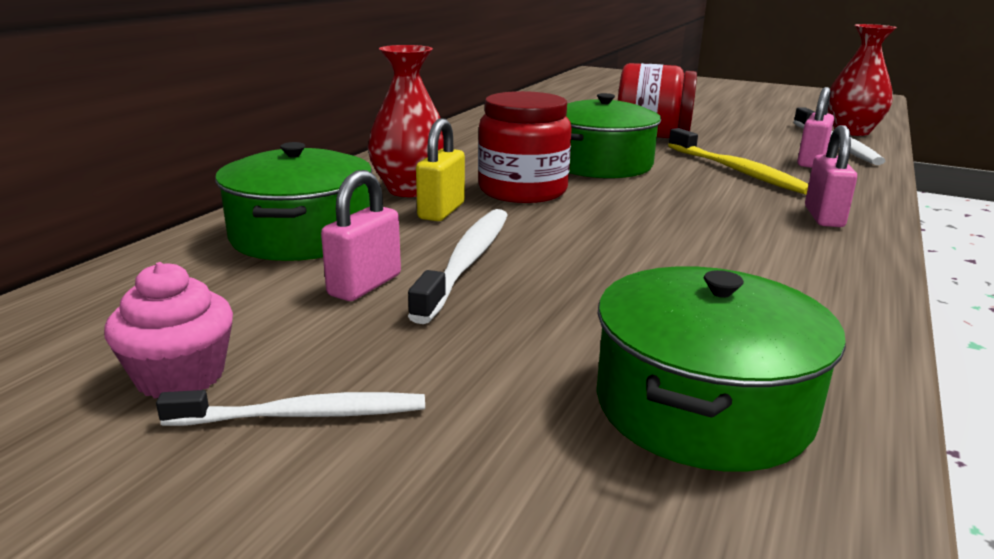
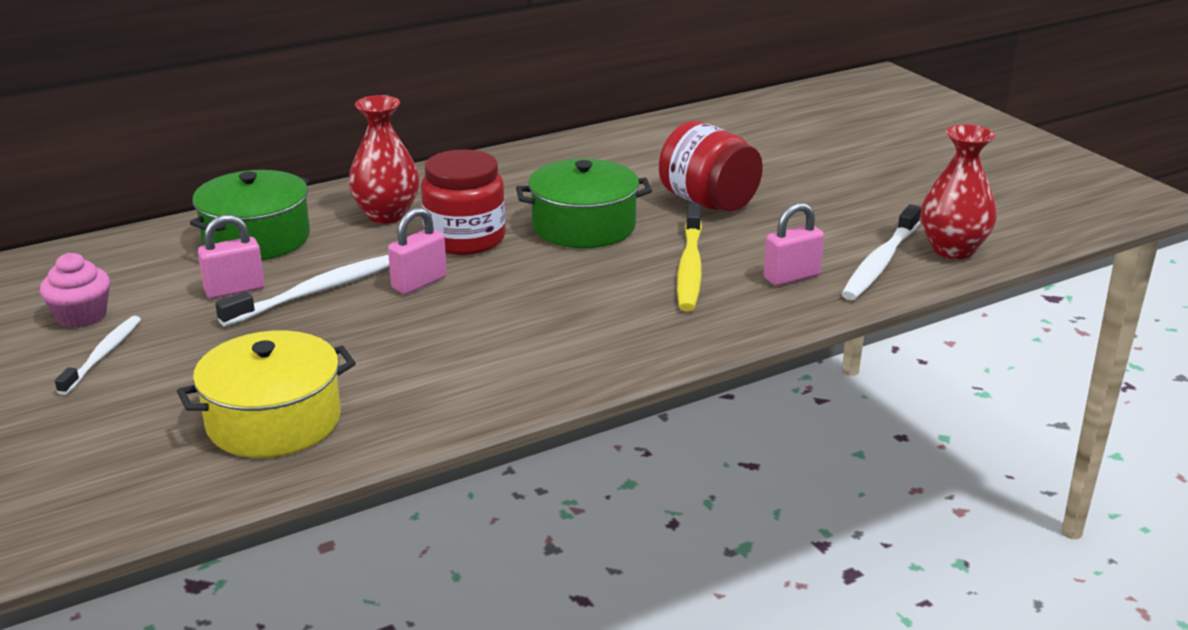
camera: 35 degrees right, 5 degrees up
(303, 415) = (103, 355): white toothbrush -> white toothbrush turned 105 degrees counterclockwise
(441, 211) = (373, 243): yellow padlock -> none
(702, 405) = (274, 421): green pot -> yellow pot
(824, 217) = (646, 336): pink padlock -> pink padlock (419, 283)

